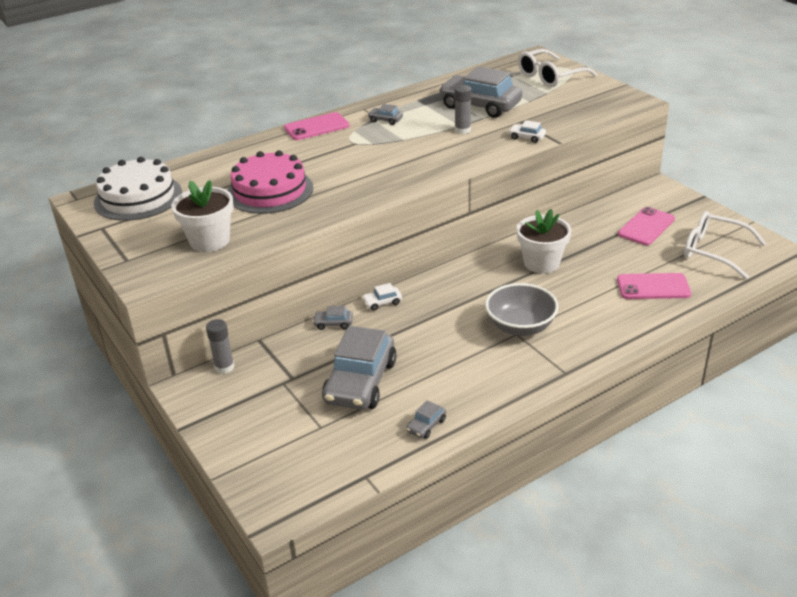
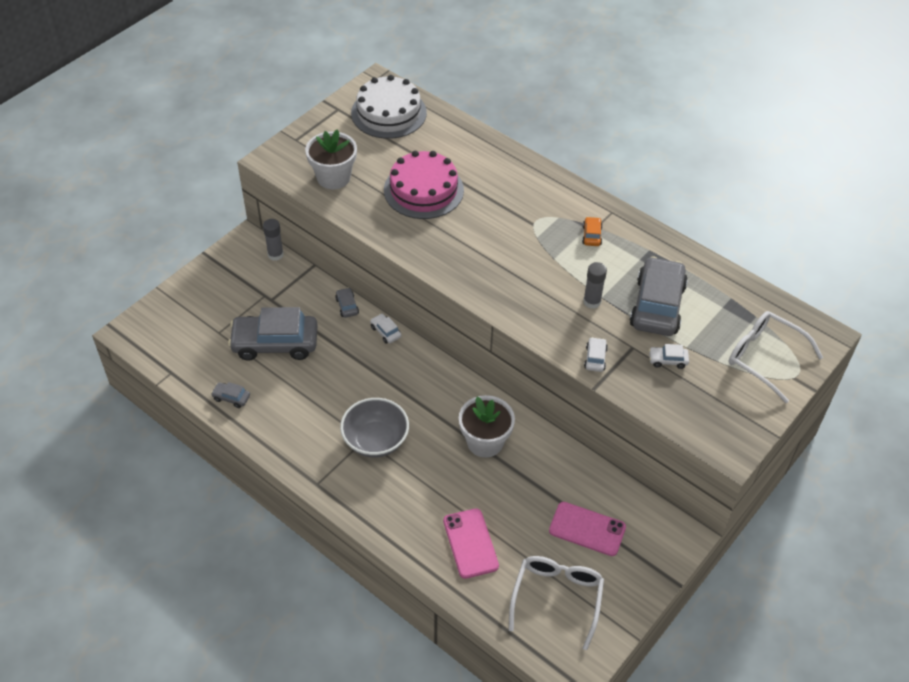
camera: 70 degrees right, 15 degrees up
(316, 127) = (556, 188): pink phone -> none
(385, 120) = (591, 235): grey car -> orange car
(539, 110) = (667, 360): none -> white car

